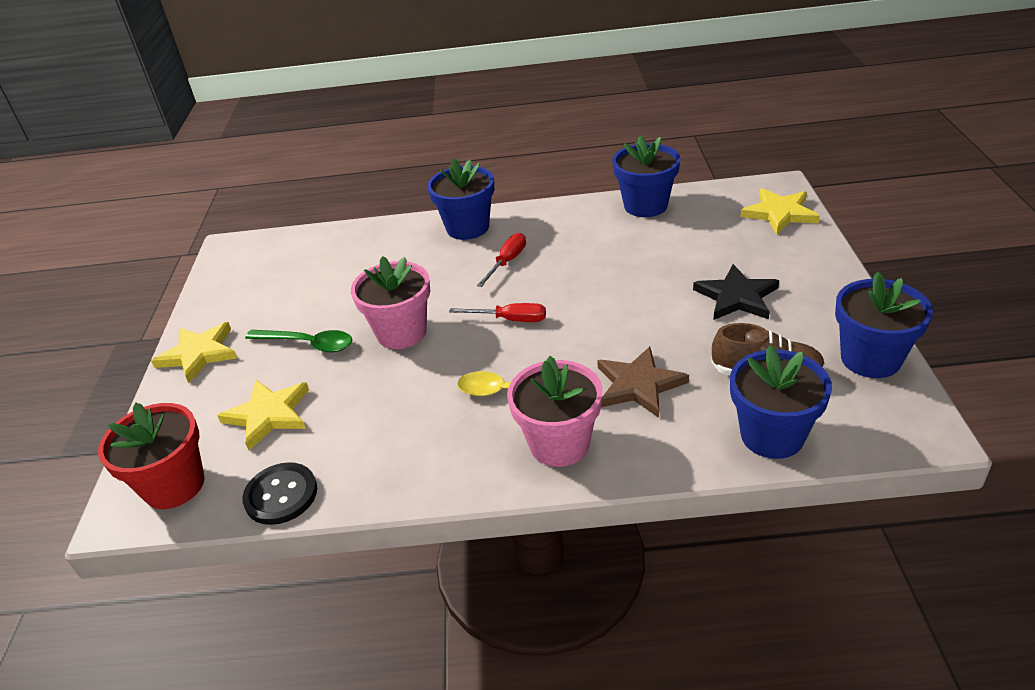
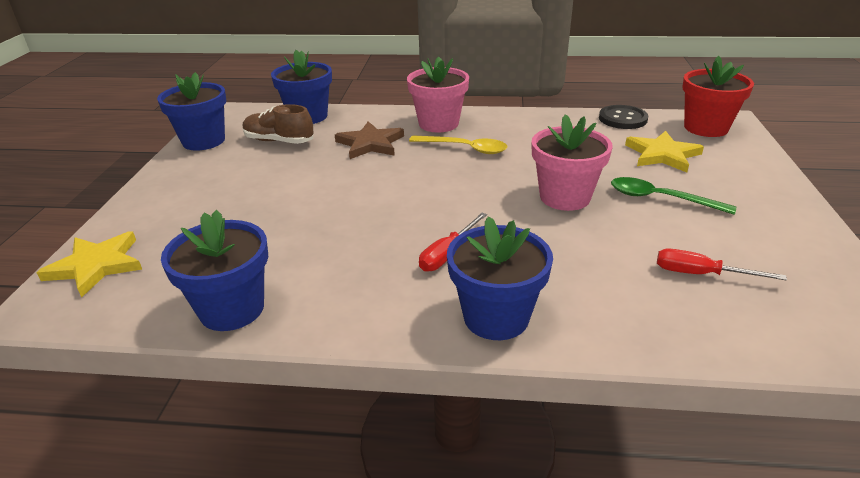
camera: 175 degrees left, 5 degrees down
(199, 354) = (778, 203): yellow star -> none
(510, 320) = (456, 195): red screwdriver -> red screwdriver (700, 274)
(736, 297) = (244, 187): black star -> none

